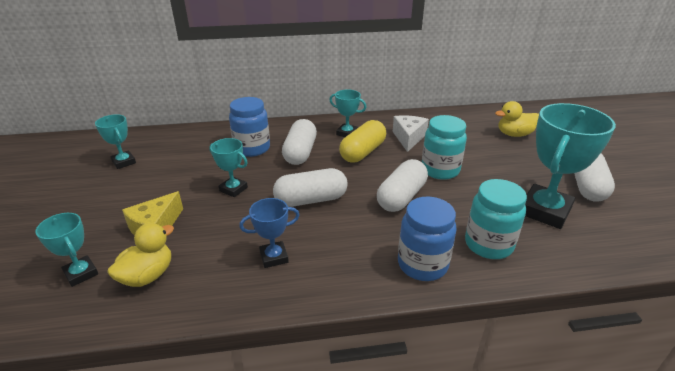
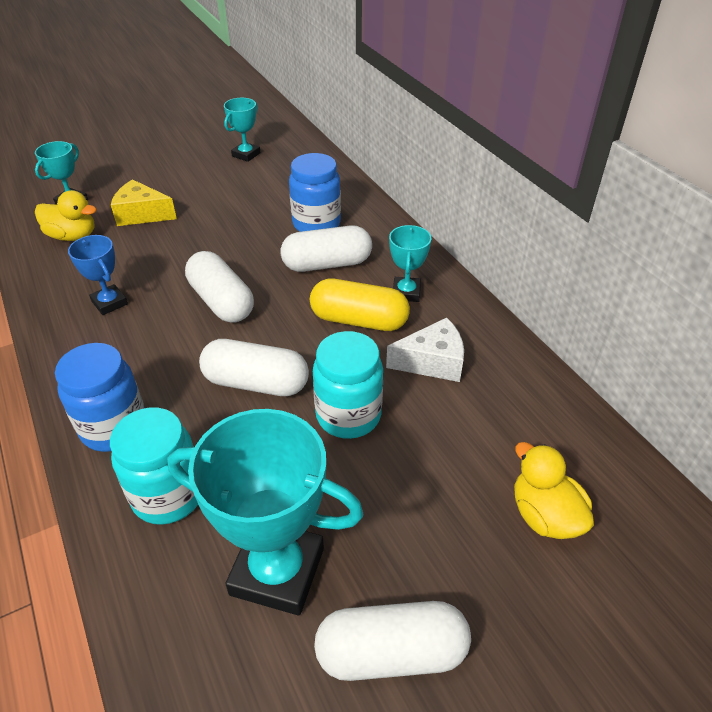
camera: 70 degrees right, 10 degrees up
(233, 189) = (222, 238): turquoise trophy -> none

